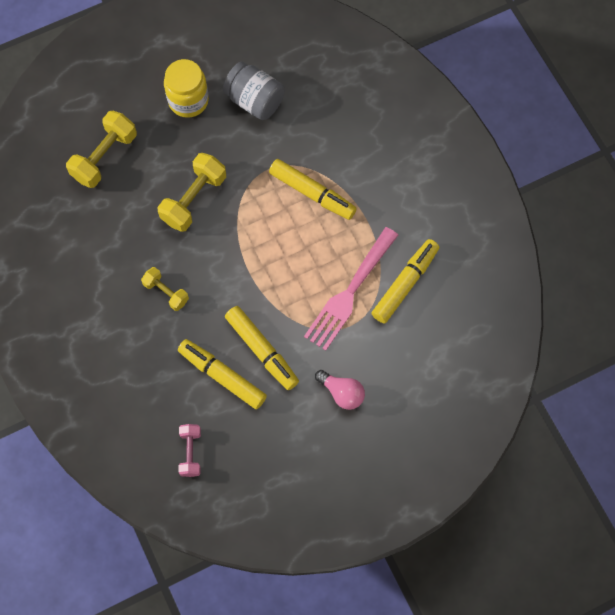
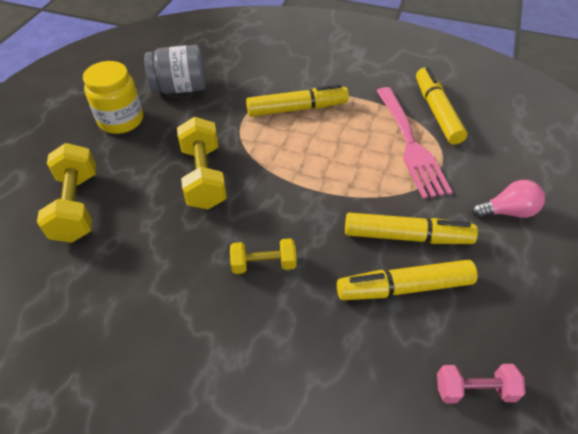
camera: 45 degrees left, 20 degrees down
(190, 452) = (474, 389): pink dumbbell -> pink dumbbell turned 45 degrees counterclockwise

